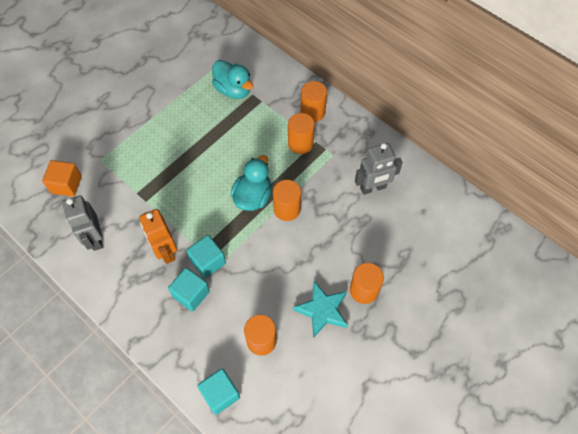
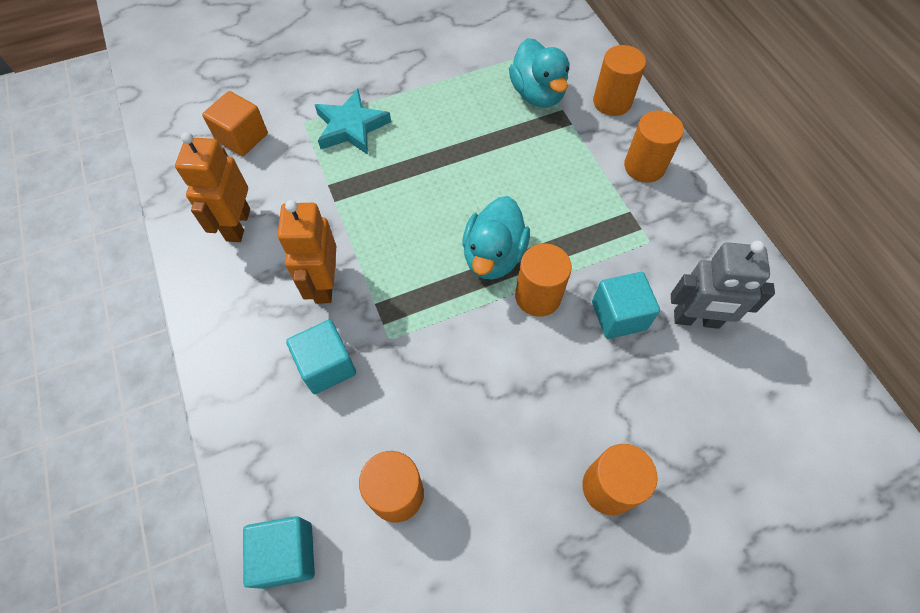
camera: 25 degrees right, 0 degrees up
(95, 238) = (237, 225): grey robot -> orange robot
(208, 262) = (377, 326): turquoise cube -> turquoise cube (618, 315)
(253, 196) = (493, 256): turquoise duck -> turquoise duck turned 150 degrees clockwise
(300, 143) = (604, 205): orange cylinder -> orange cylinder (612, 102)
(322, 310) = (521, 489): turquoise star -> turquoise star (351, 127)

